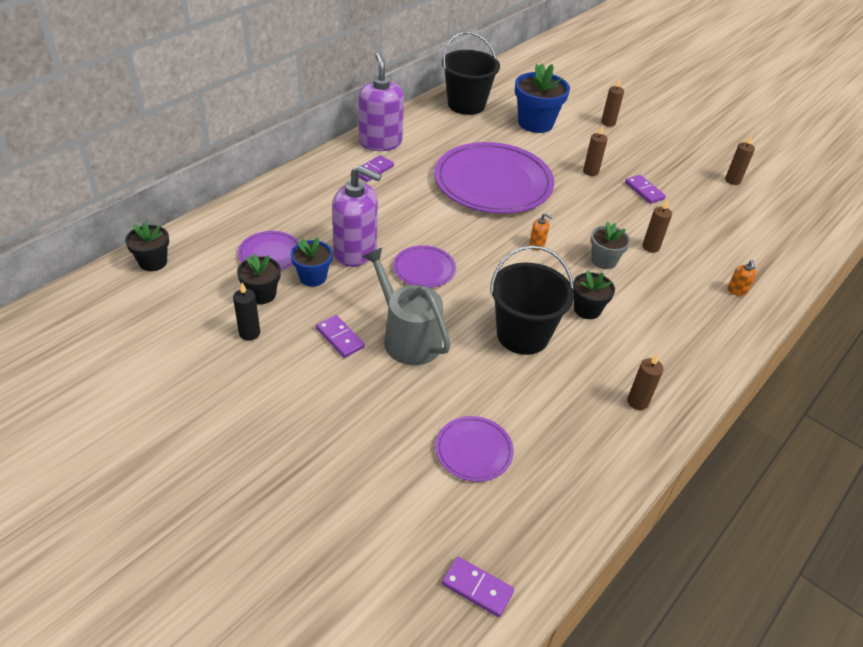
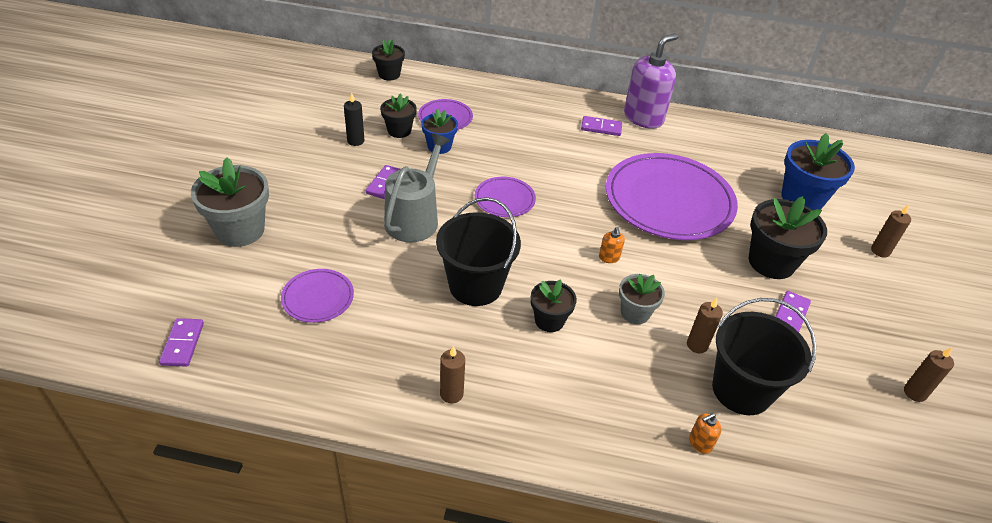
camera: 60 degrees right, 0 degrees up
(327, 482) = (240, 230): none -> grey flower pot
(355, 252) = (488, 156): purple soap dispenser -> none
(466, 104) = (768, 145): black bucket -> black bucket (741, 390)
(590, 171) = (771, 262): brown candle -> black flower pot

